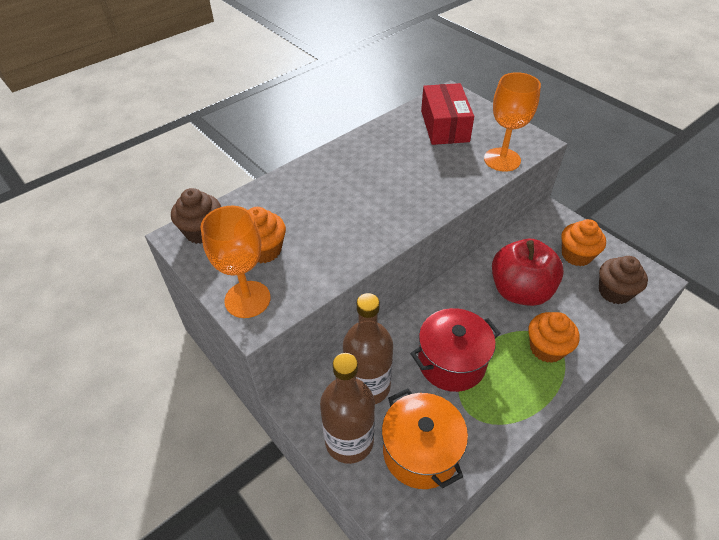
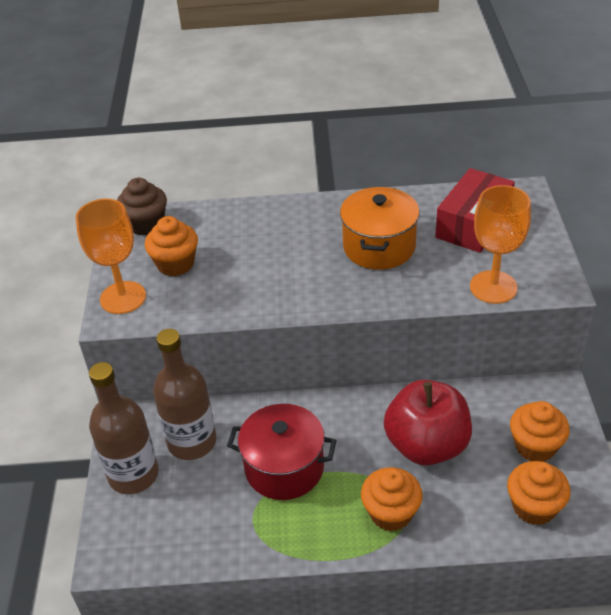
camera: 40 degrees right, 5 degrees down
(420, 452) = (179, 521): orange pot -> orange pot (379, 247)
(614, 292) = (534, 507): brown cupcake -> orange cupcake

